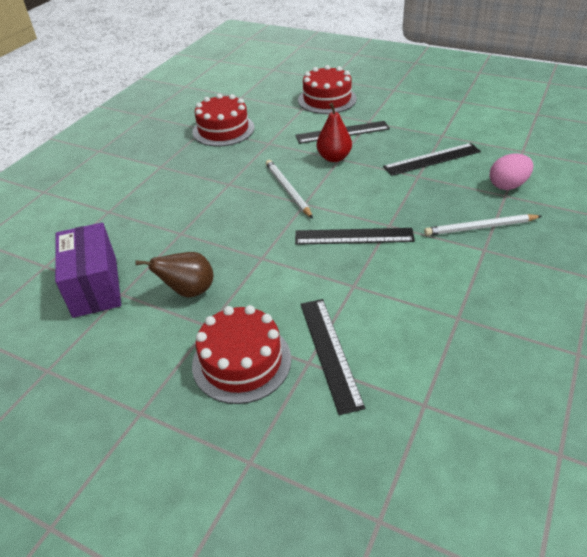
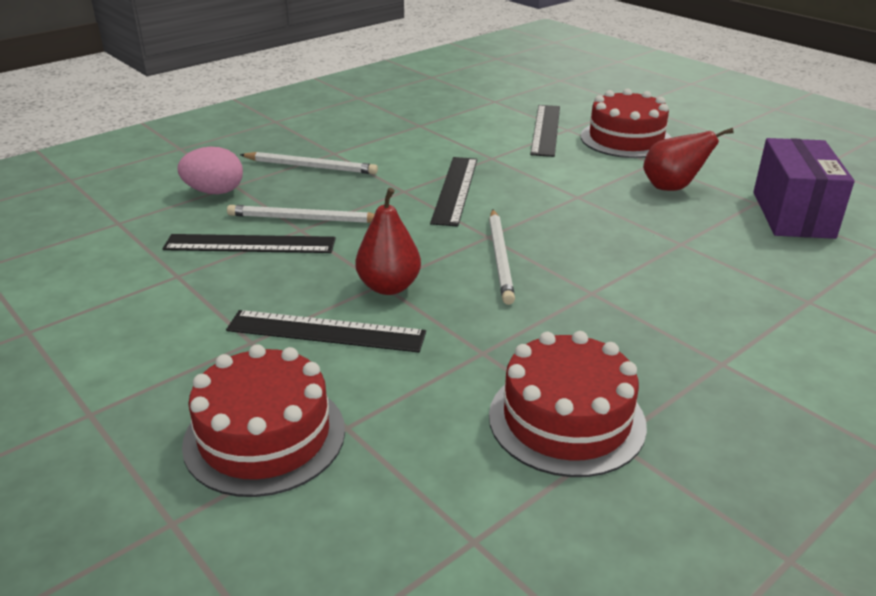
camera: 160 degrees left, 10 degrees down
(189, 291) = (672, 188): brown pear -> red pear
(354, 236) = (455, 190): black ruler -> black ruler turned 75 degrees clockwise
(425, 182) = (304, 219): none -> white pencil

